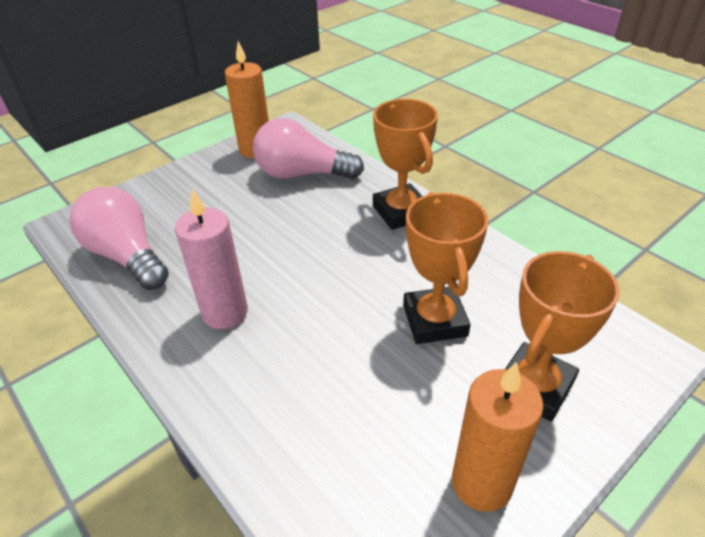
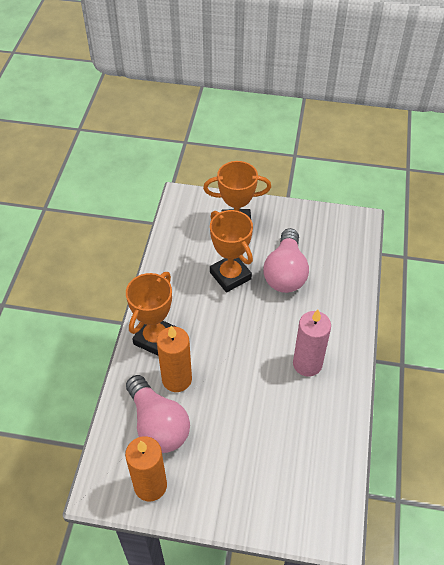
camera: 130 degrees left, 10 degrees up
(127, 256) = (321, 456): pink light bulb -> pink light bulb (285, 273)
(434, 320) = (230, 275): orange trophy -> orange trophy turned 75 degrees counterclockwise
(481, 483) = (295, 223): orange candle -> orange candle (177, 379)

